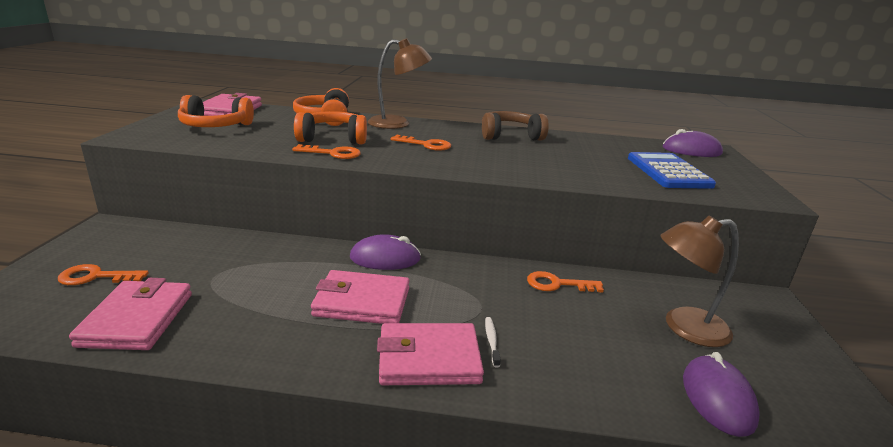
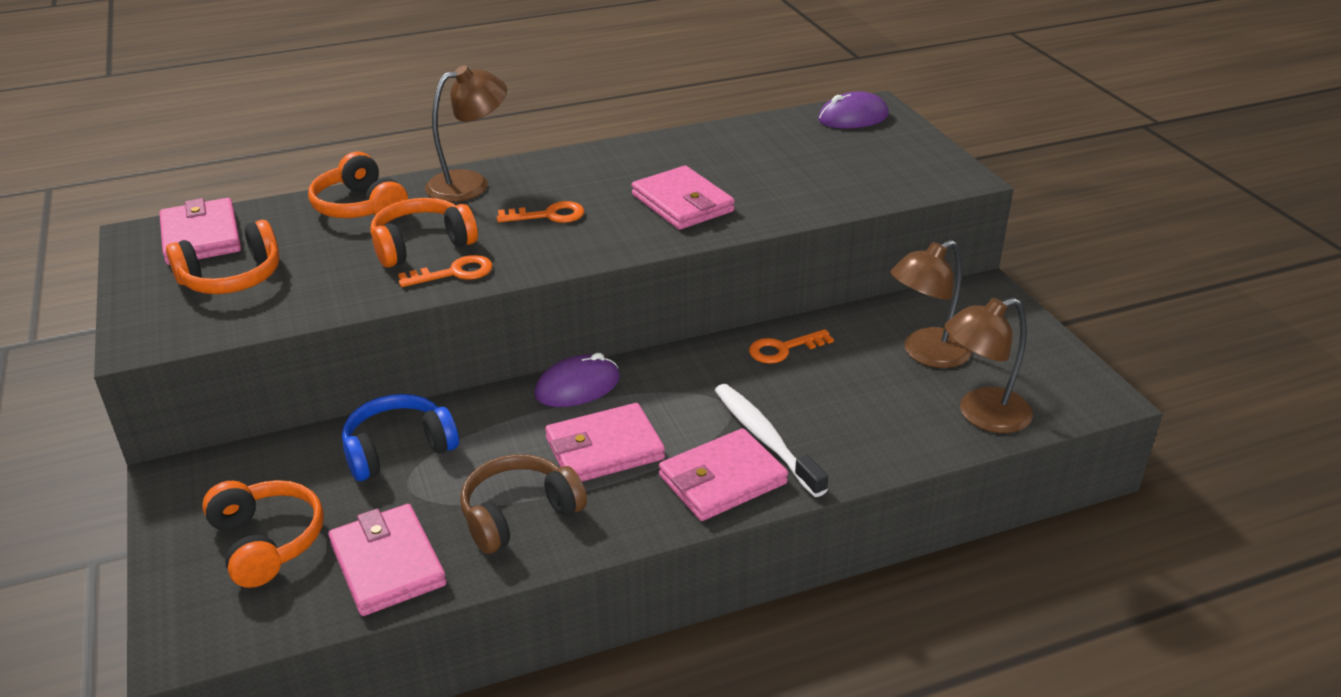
camera: 25 degrees left, 10 degrees up
(96, 277) = (267, 542): orange key -> orange headphones
(236, 254) = (398, 449): none -> blue headphones
(491, 341) = (765, 438): white toothbrush -> white toothbrush, size x2.31
(510, 136) = (633, 161): brown headphones -> brown headphones (519, 514)
(522, 159) = (682, 203): none -> pink wallet
(668, 172) = (848, 168): blue calculator -> none
(718, 398) = (981, 415): purple mouse -> brown lamp

